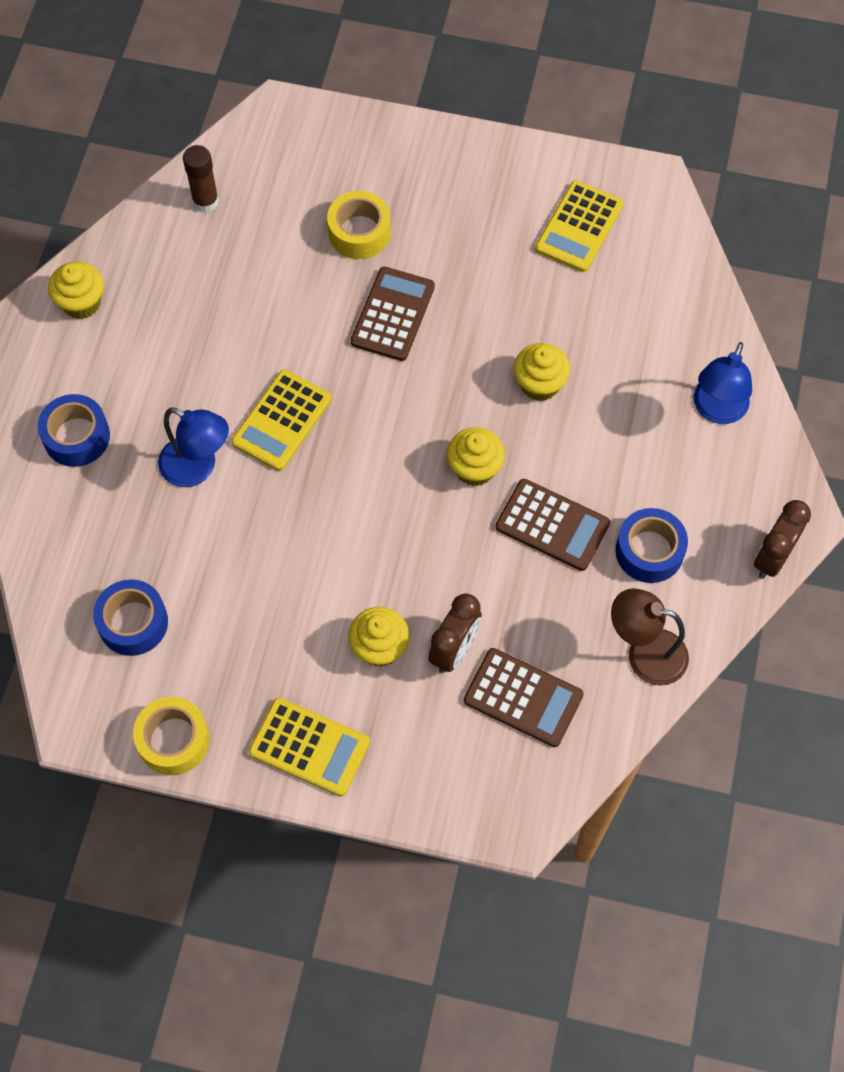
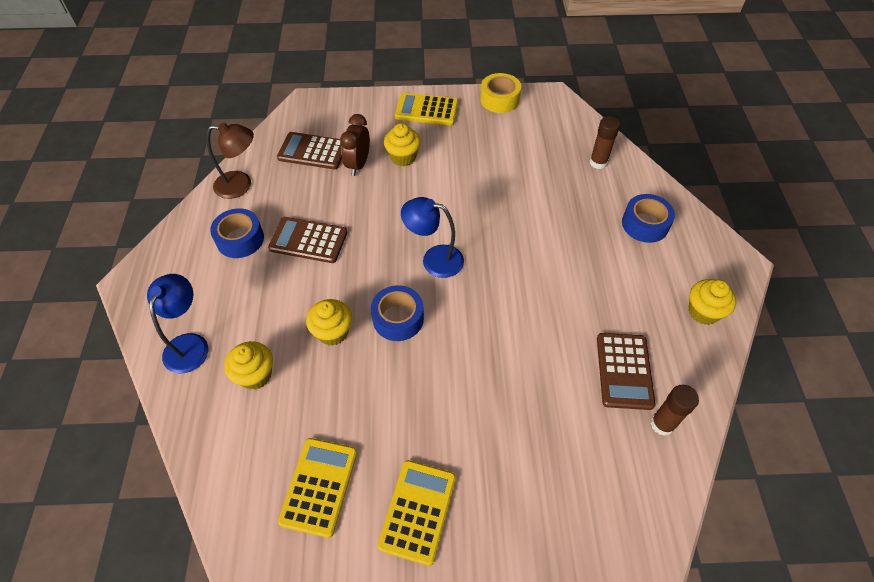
camera: 165 degrees right, 10 degrees down
(80, 559) = (598, 162): none -> brown glue stick
(133, 623) = (549, 141): blue tape -> blue tape (398, 318)
(198, 468) = (556, 223): blue lamp -> blue lamp (434, 259)
(282, 421) = (514, 264): yellow calculator -> yellow calculator (418, 511)
(359, 232) = (517, 428): yellow tape -> none
(393, 314) = (463, 360): brown calculator -> brown calculator (624, 371)
(474, 468) = (369, 263): yellow cupcake -> yellow cupcake (255, 375)
(772, 557) = (153, 253): brown clock -> none

